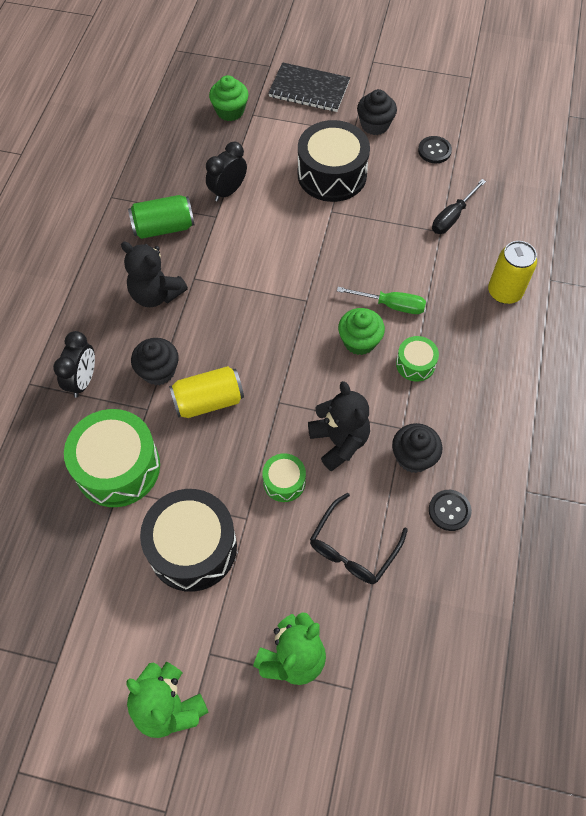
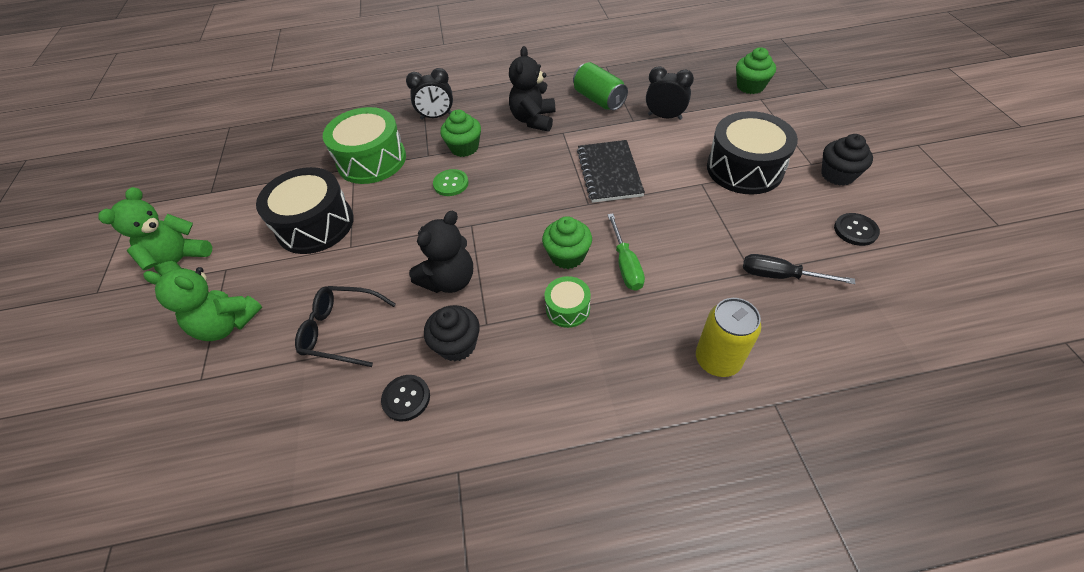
camera: 70 degrees right, 10 degrees down
(158, 371) = (464, 147): black cupcake -> green cupcake
(208, 401) = (451, 184): yellow can -> green button
(284, 482) = (393, 257): green drum -> none
(309, 89) = (829, 118): black notebook -> black notebook (609, 173)

